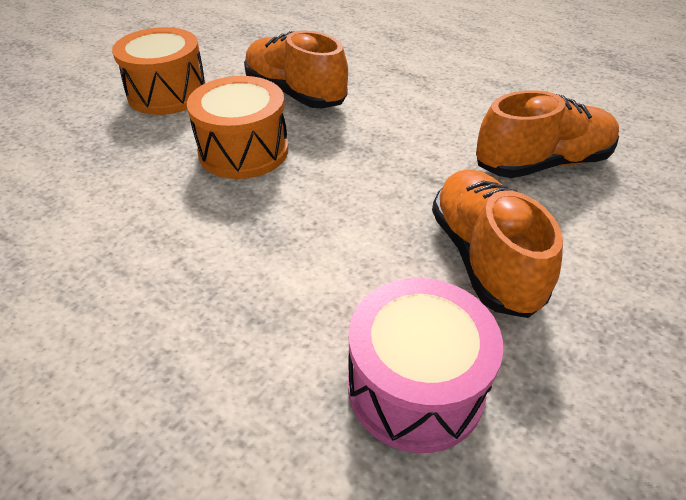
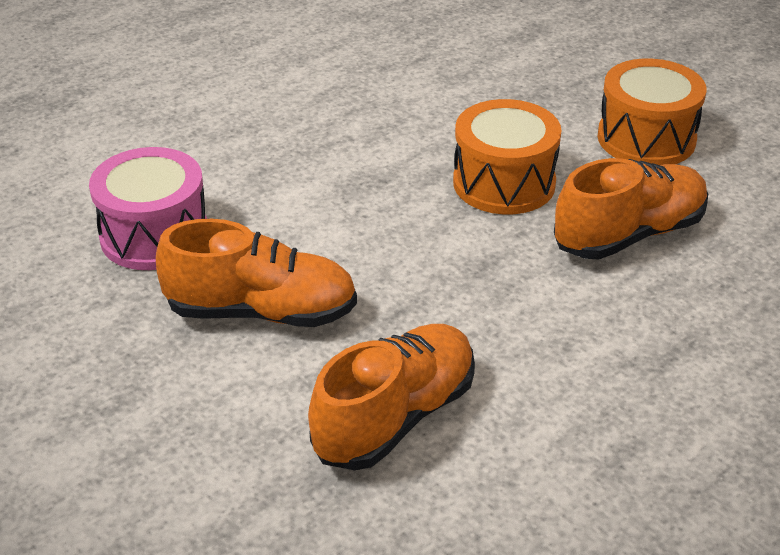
camera: 105 degrees right, 5 degrees down
(542, 163) = (395, 417): orange shoe -> orange shoe turned 135 degrees counterclockwise

